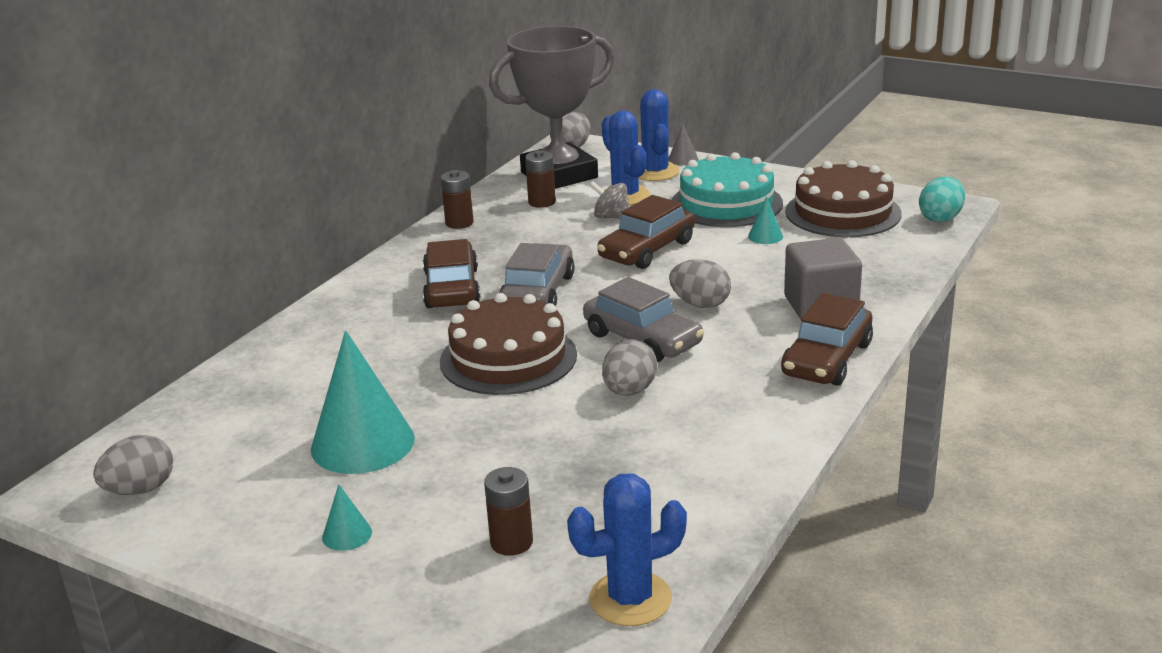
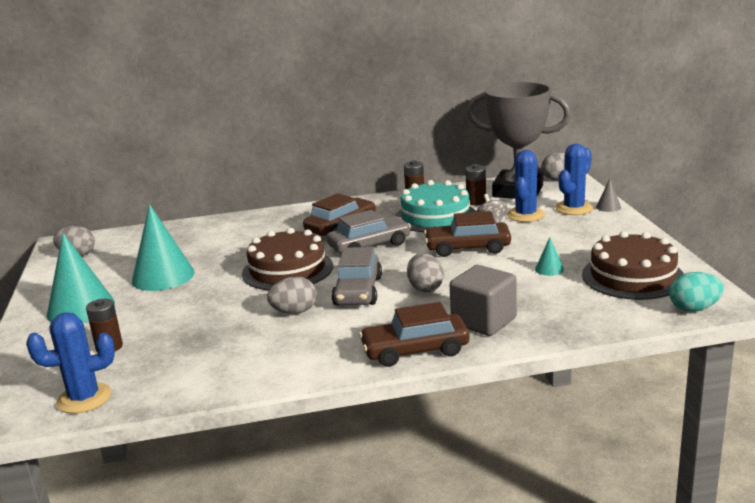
camera: 50 degrees right, 5 degrees down
(347, 534) = (81, 308): turquoise cone -> turquoise cone, size x2.31
(630, 599) = (84, 398): blue cactus -> blue cactus turned 45 degrees counterclockwise
(726, 203) = (572, 241): turquoise cake -> turquoise cake (435, 216)

